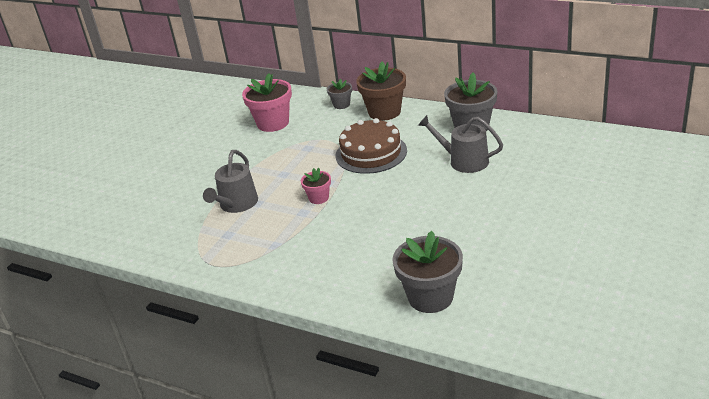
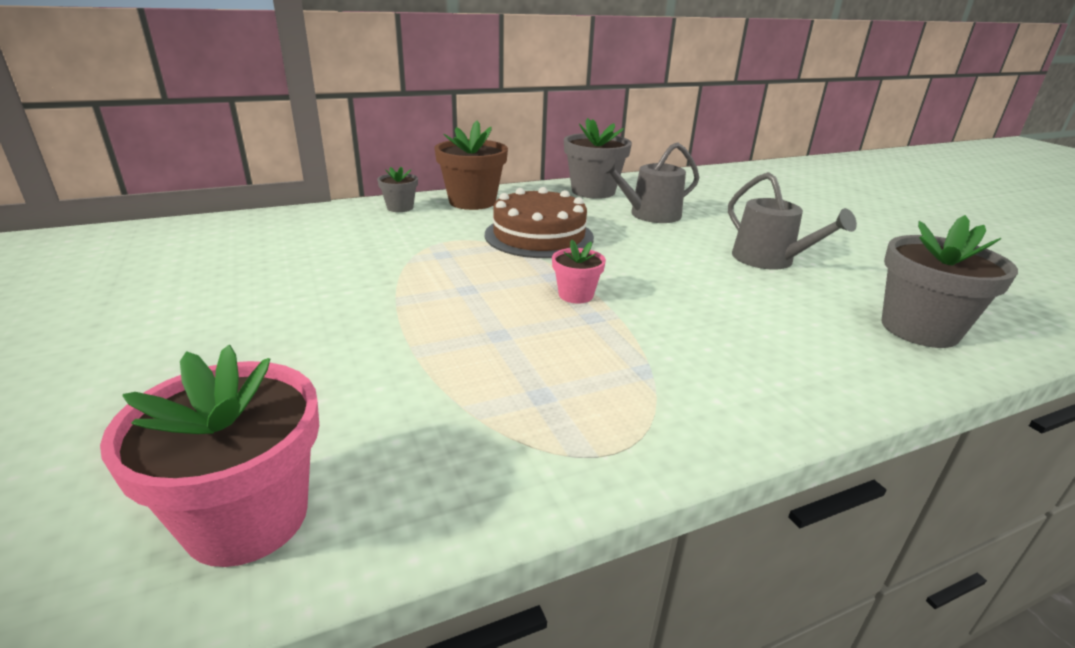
camera: 55 degrees left, 5 degrees down
(236, 204) = (466, 351): grey watering can -> grey watering can (769, 260)
(273, 123) = (328, 246): pink flower pot -> pink flower pot (247, 518)

